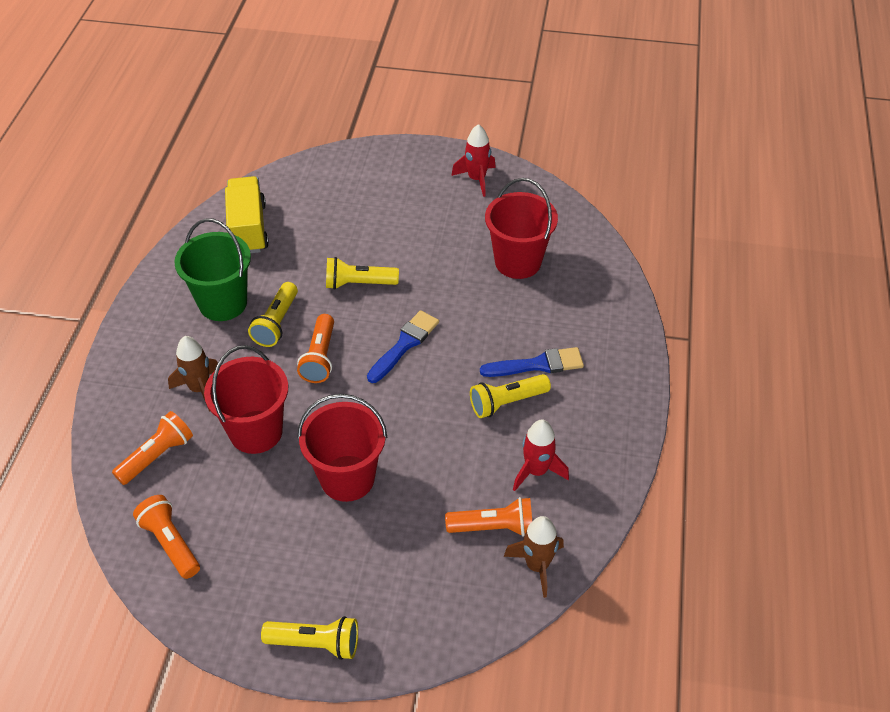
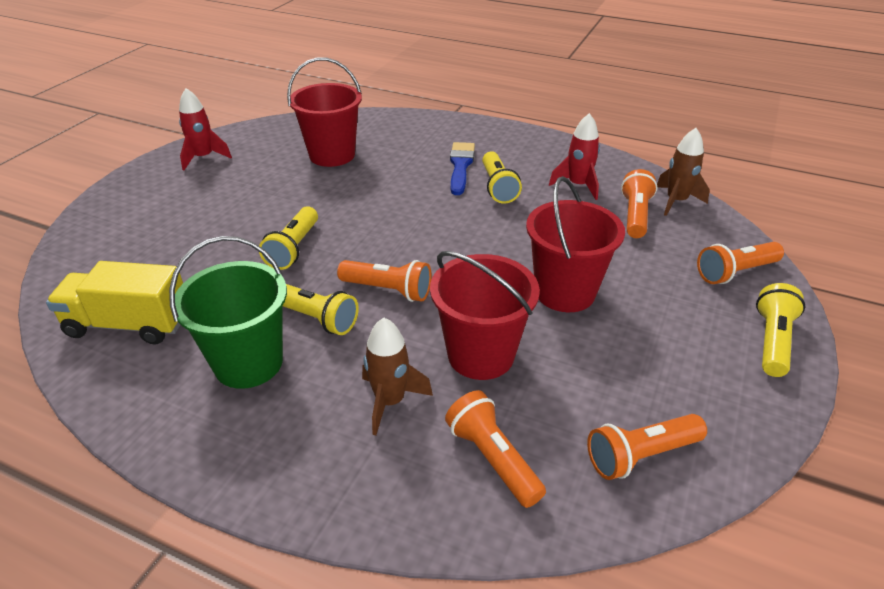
camera: 75 degrees left, 10 degrees down
(404, 344) = (399, 231): blue brush -> none
(415, 619) = (735, 272): none -> orange flashlight

